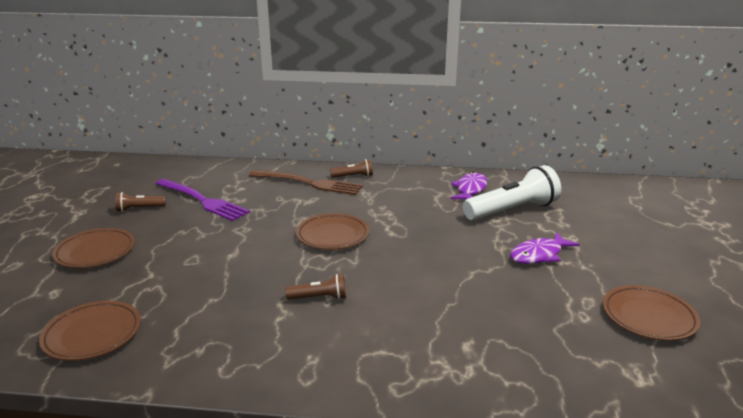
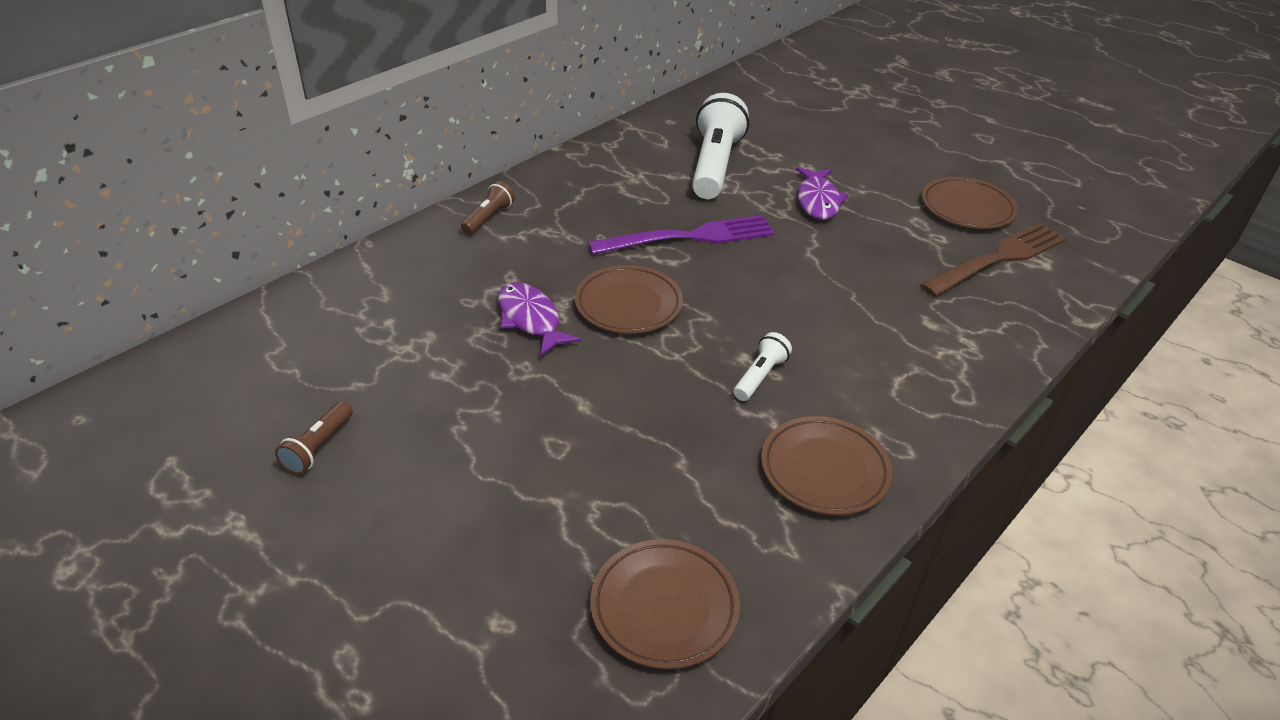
camera: 55 degrees left, 15 degrees up
(95, 252) = (416, 541): brown plate -> brown plate (824, 470)
(202, 200) = (380, 372): purple fork -> purple fork (689, 237)
(309, 183) = (458, 259): brown fork -> brown fork (997, 259)
(319, 297) = (760, 376): brown flashlight -> white flashlight
(470, 189) = (636, 163): purple fish -> purple fish (531, 319)

